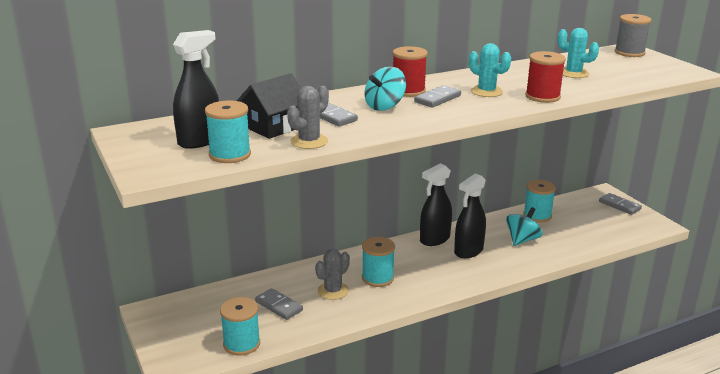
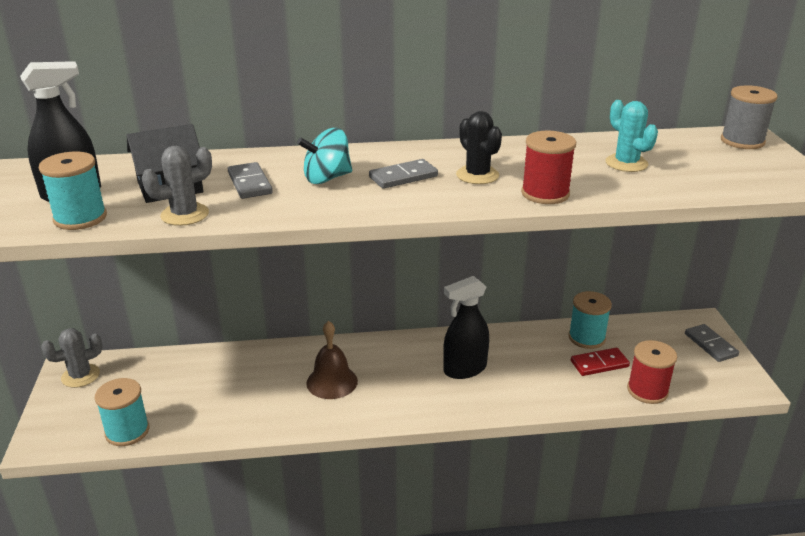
camera: 20 degrees right, 5 degrees up
(279, 306) = (199, 392): grey domino -> none
(333, 291) = (270, 387): grey cactus -> grey cactus (80, 376)
(377, 278) = (332, 382): turquoise spool -> brown bell
(408, 91) = (379, 160): red spool -> red spool (647, 391)
(434, 239) = (434, 344): black spray bottle -> none
(486, 92) = (477, 175): turquoise cactus -> black cactus
(522, 240) = (543, 368): turquoise spinning top -> none
(557, 230) = (599, 364): none -> red domino

